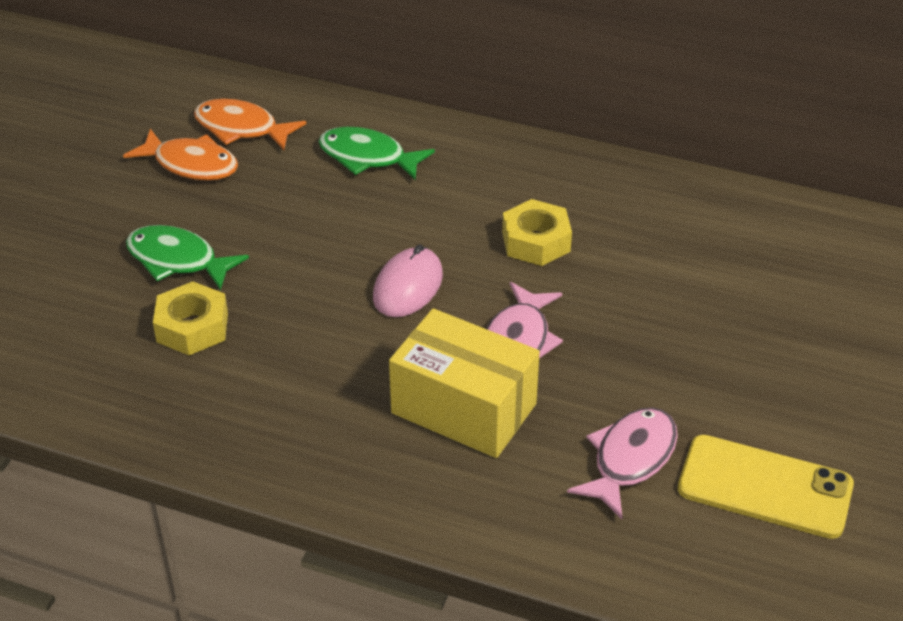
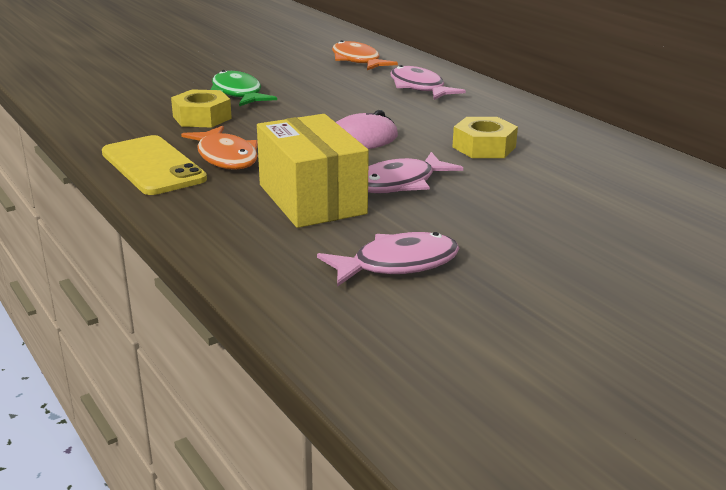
camera: 35 degrees right, 15 degrees down
(191, 164) = (306, 65): orange fish -> orange fish (226, 157)
(368, 157) = (419, 87): green fish -> pink fish
(765, 487) = (494, 321): yellow phone -> yellow phone (153, 166)

